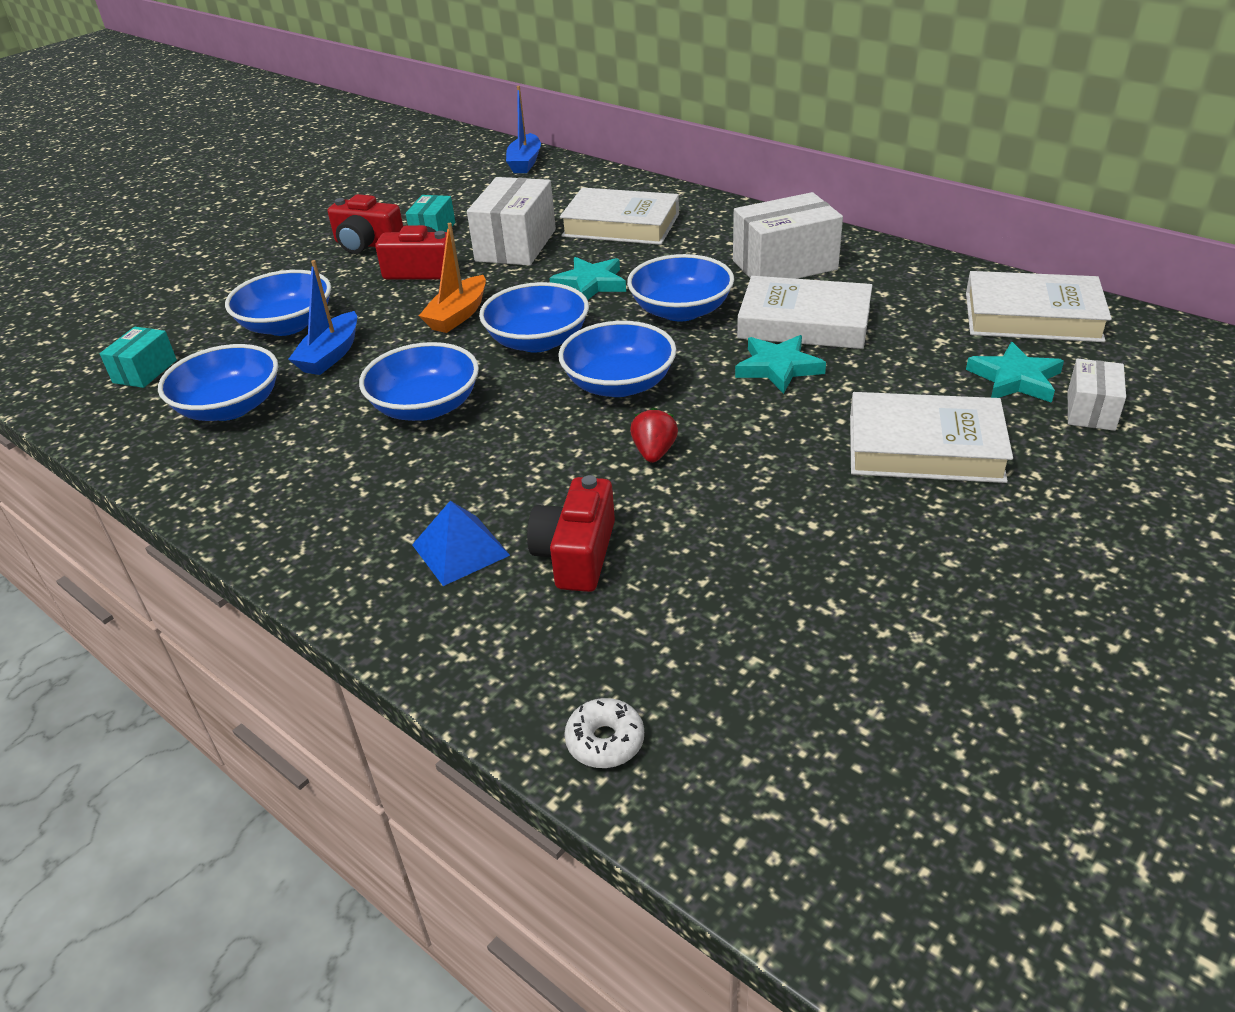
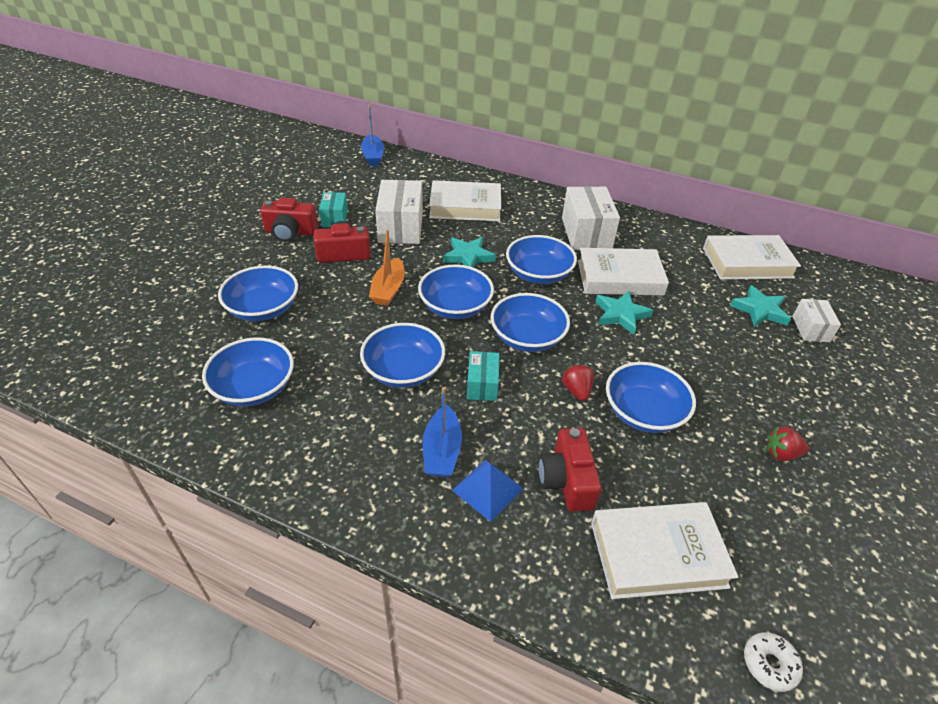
camera: 20 degrees left, 5 degrees up
(145, 371) = (167, 361): turquoise box -> turquoise box (482, 385)
(330, 355) = (310, 332): blue boat -> blue boat (442, 451)
(605, 741) = (658, 628): white donut -> white donut (769, 664)
(740, 489) = (643, 412): none -> blue bowl
(784, 265) = (586, 233): white box -> white box turned 60 degrees counterclockwise
(924, 448) = (735, 367): white book -> white book (657, 554)
(933, 564) = (781, 454): none -> red strawberry

